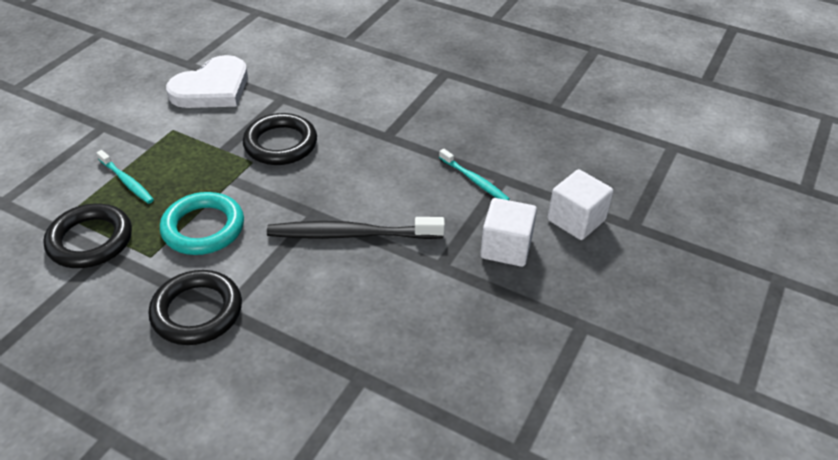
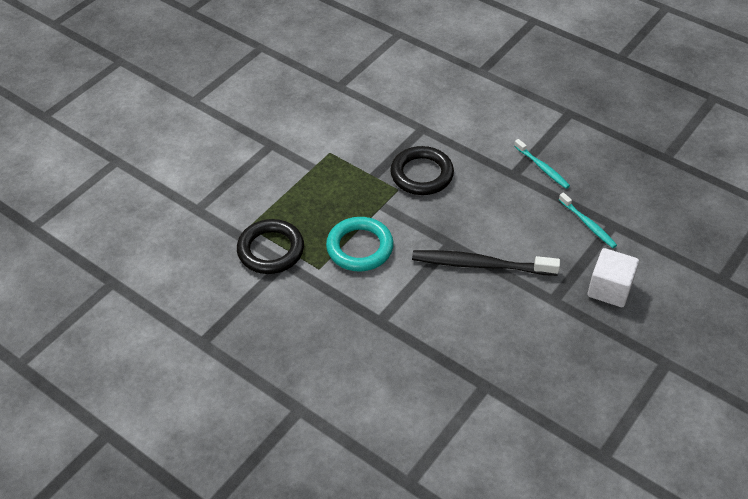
camera: 10 degrees right, 5 degrees up
(127, 182) = (295, 199): turquoise toothbrush -> turquoise toothbrush (542, 168)
(197, 311) = (358, 319): black ring -> none
(212, 88) = (361, 113): white heart -> none
(576, 220) = (673, 269): white cube -> none

